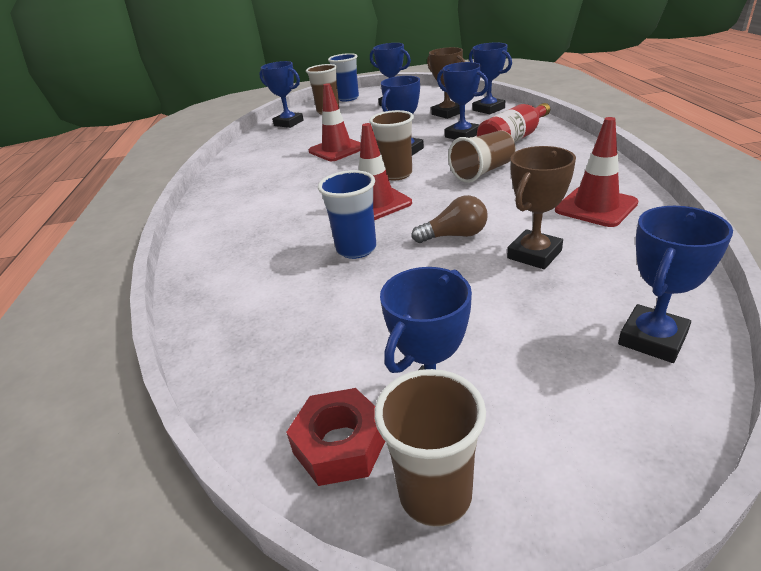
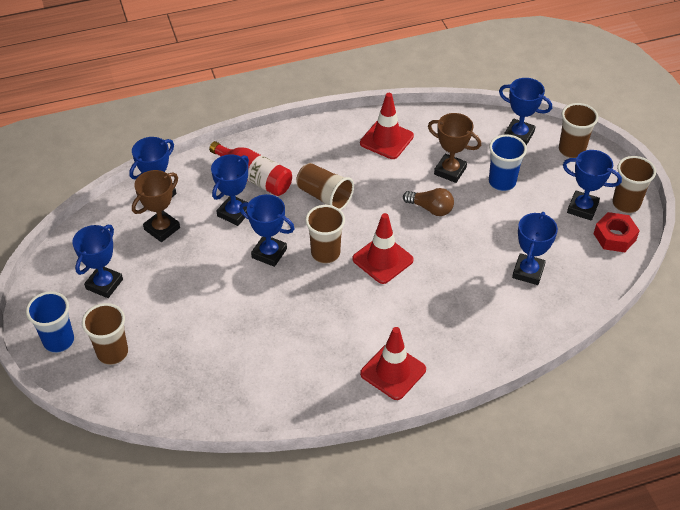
camera: 105 degrees left, 15 degrees up
(288, 123) = (150, 389): blue trophy -> blue trophy (528, 272)
(337, 149) = (256, 313): red traffic cone -> red traffic cone (393, 371)
(356, 249) = (454, 260): blue cup -> blue cup (502, 182)
(454, 235) = (430, 208): brown light bulb -> brown light bulb turned 135 degrees clockwise
(624, 420) = (571, 150): none -> brown cup

